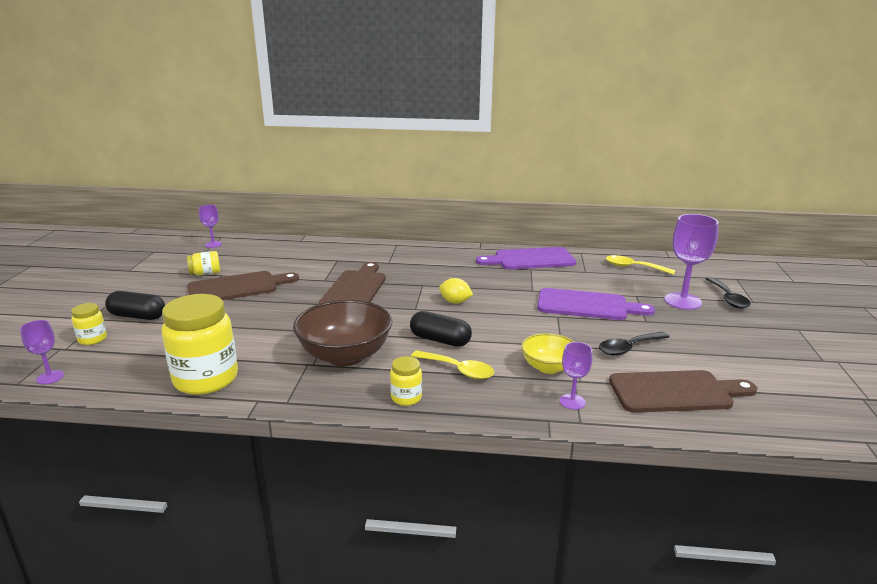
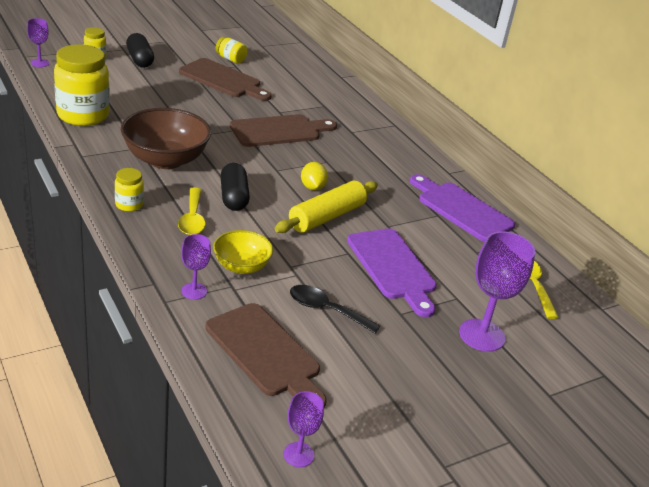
camera: 50 degrees right, 10 degrees up
(213, 244) = (283, 43): purple goblet -> purple goblet (298, 454)
(502, 309) = (326, 217): none -> yellow rolling pin
(728, 298) = (533, 372): black spoon -> none

